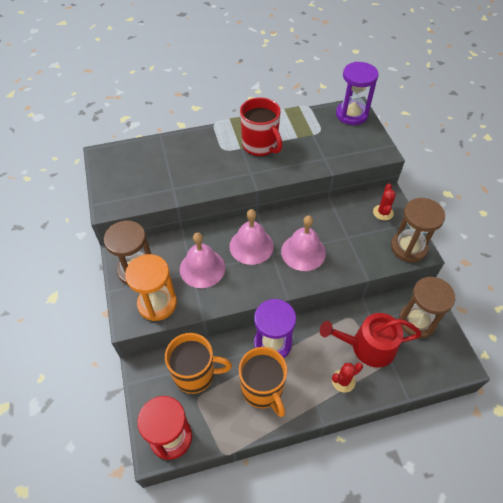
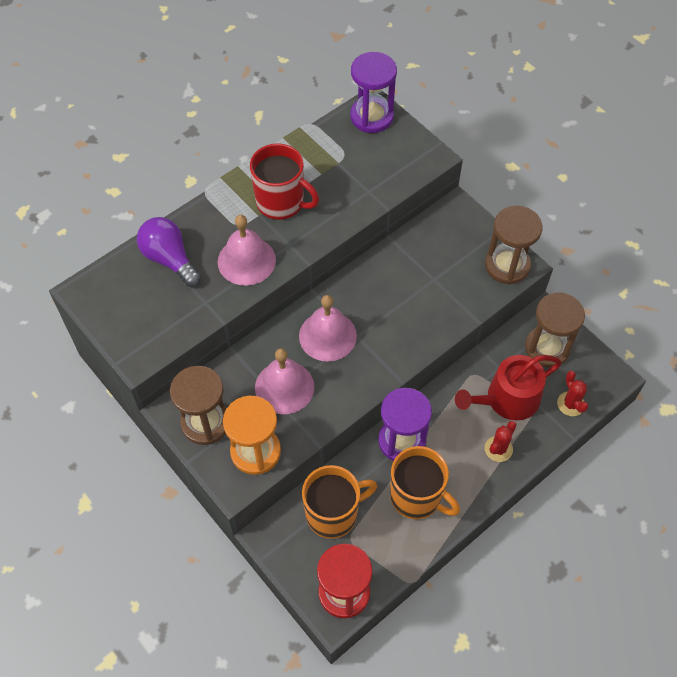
camera: 25 degrees left, 5 degrees up
(167, 154) = (169, 259): none -> purple light bulb
(303, 252) = (392, 319): pink bell -> pink bell (246, 260)
(383, 212) = (459, 232): red cactus -> red cactus (570, 404)

